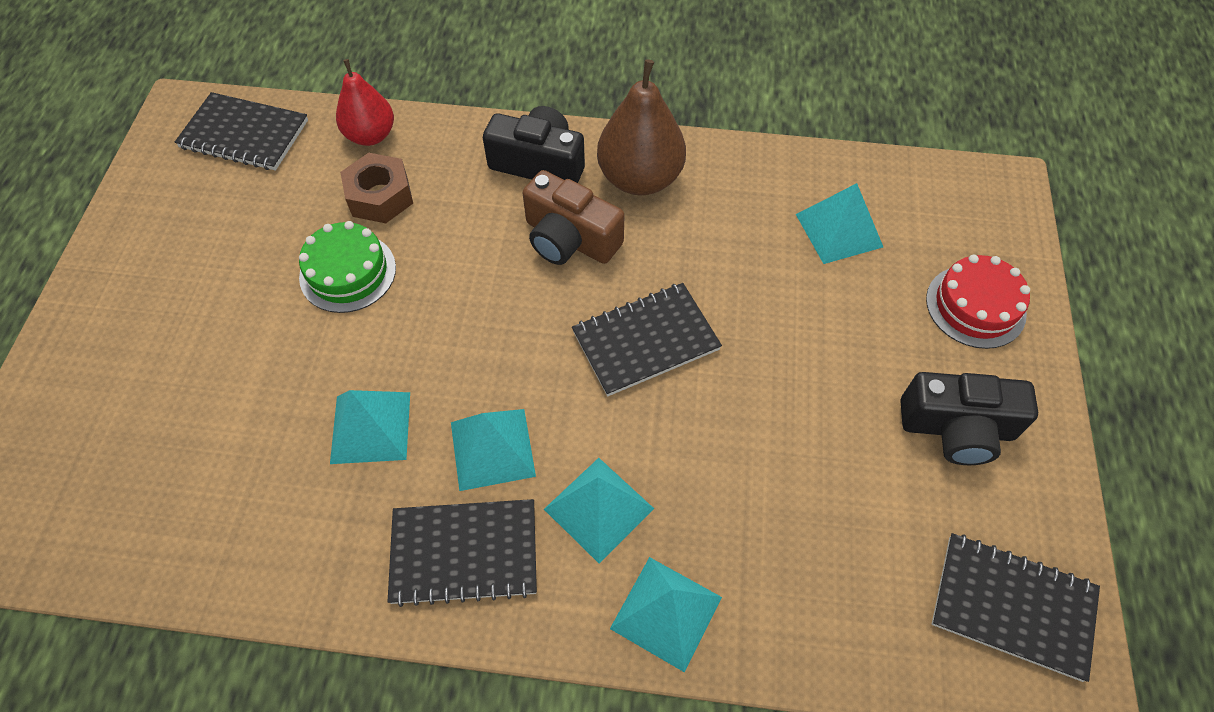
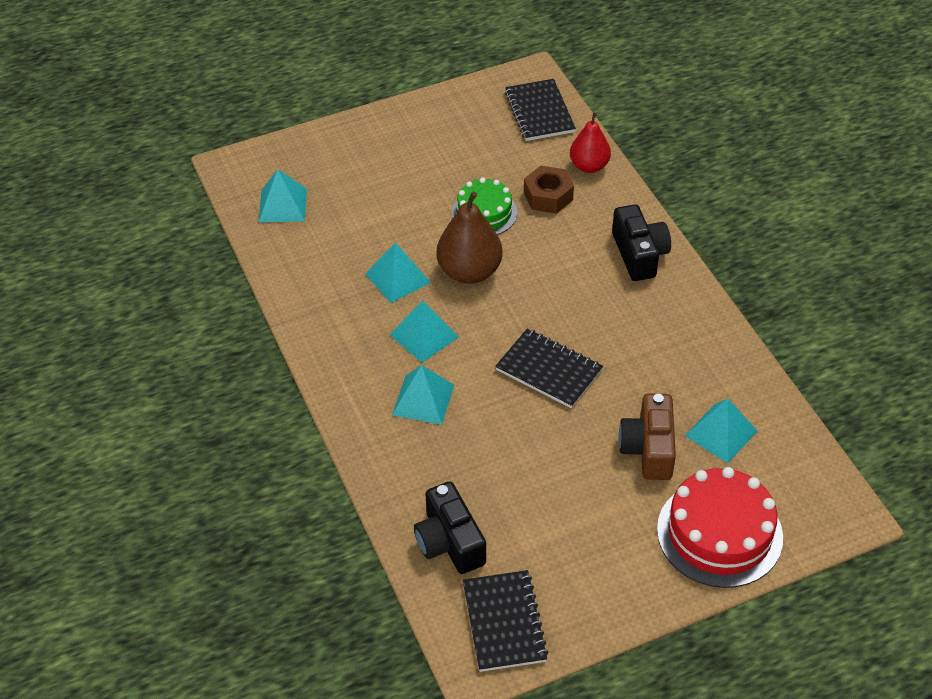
camera: 60 degrees right, 10 degrees down
(464, 552) = (357, 355): black notebook -> none
(570, 239) = (593, 298): brown camera -> brown camera (649, 448)
(640, 178) = (672, 310): brown pear -> brown pear (469, 271)
(666, 612) = (385, 457): turquoise pyramid -> turquoise pyramid (283, 205)
(956, 428) = (610, 554): black camera -> black camera (449, 542)
(975, 306) = (719, 533): red cake -> red cake, size x1.60

